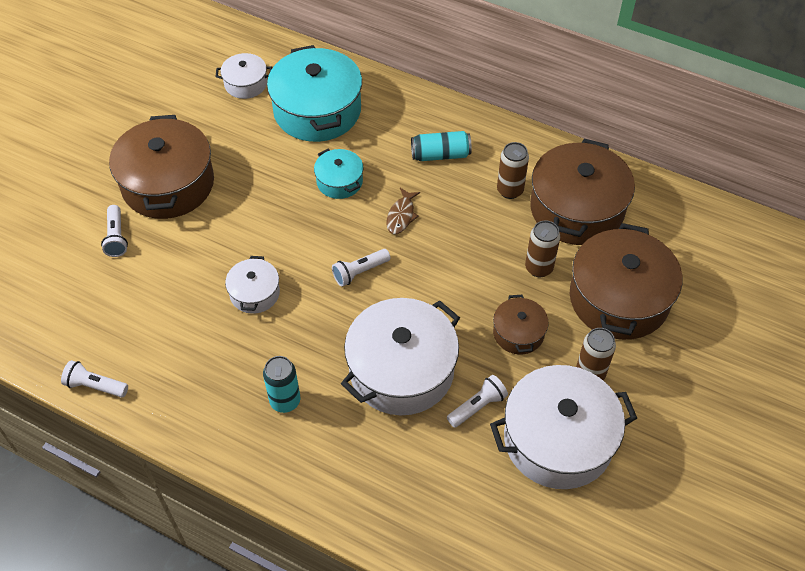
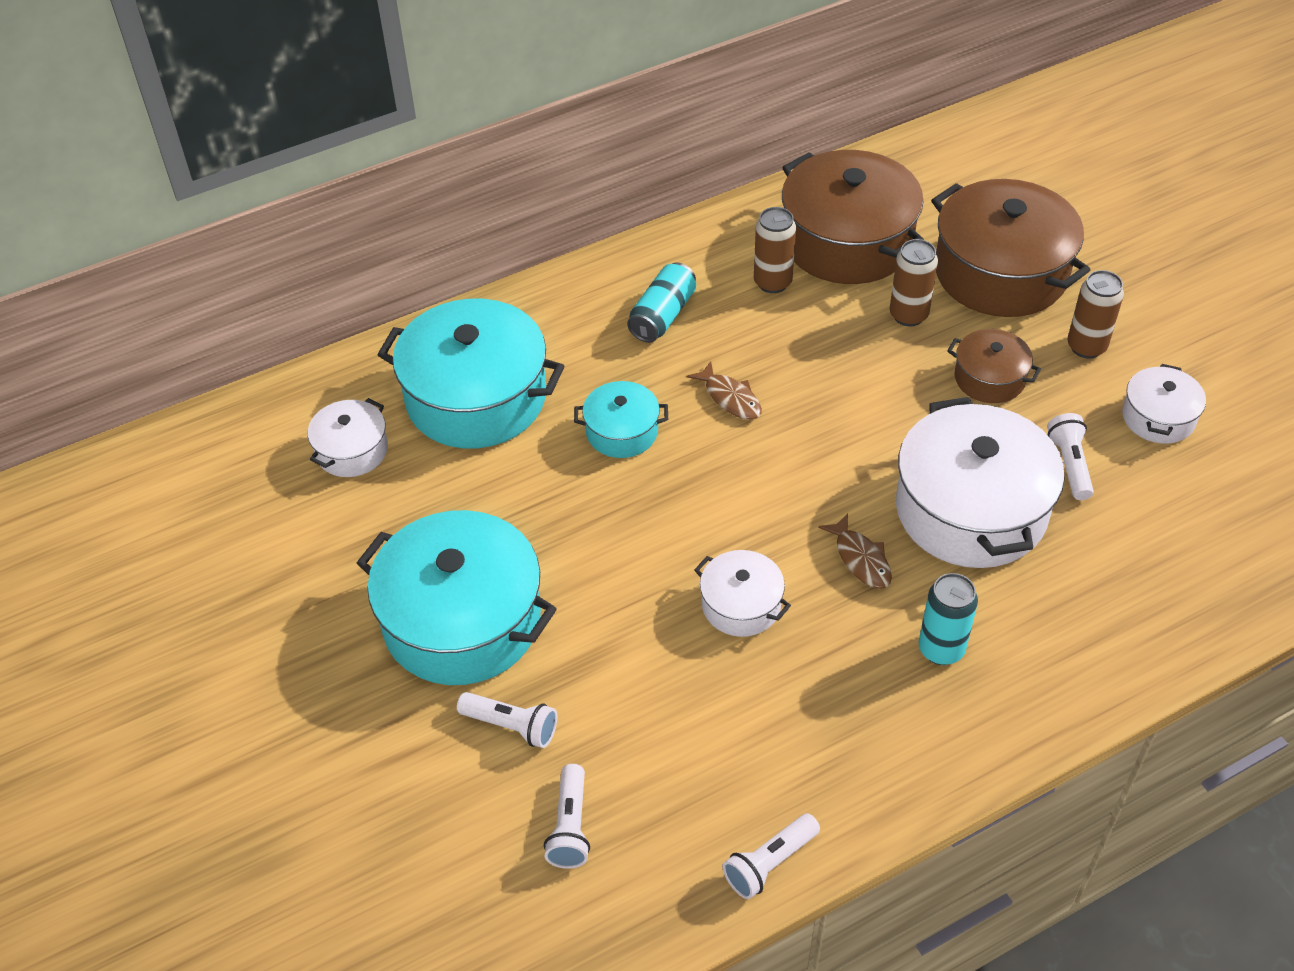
camera: 55 degrees left, 5 degrees down
(168, 184) = (462, 621): brown pot -> turquoise pot
(325, 332) = (860, 559): none -> brown fish
(360, 272) = (789, 480): white flashlight -> white flashlight (570, 826)
(558, 440) = (1158, 417): white pot -> white pot, size x0.50

